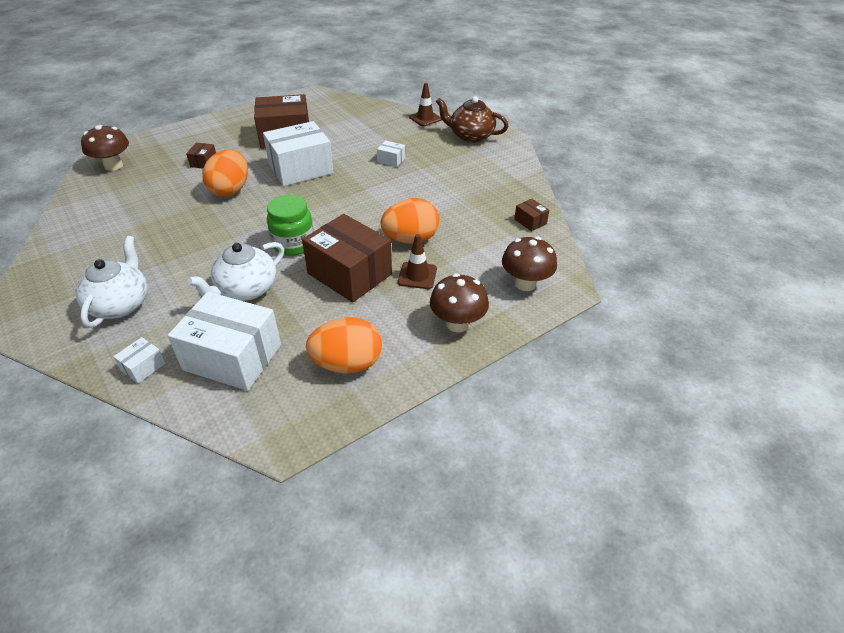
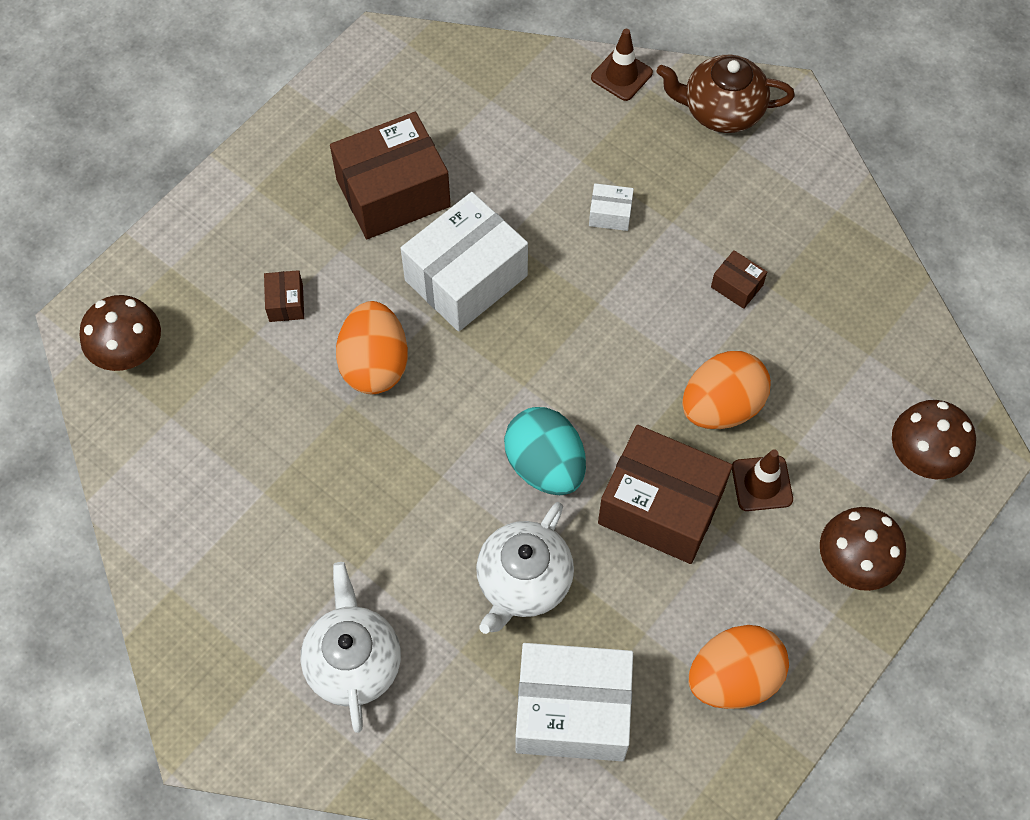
camera: 15 degrees left, 20 degrees up
(143, 367) = (459, 763): white box -> none
(293, 244) = (545, 465): green jar -> turquoise egg
(530, 221) = (890, 316): brown box -> brown box (737, 286)

